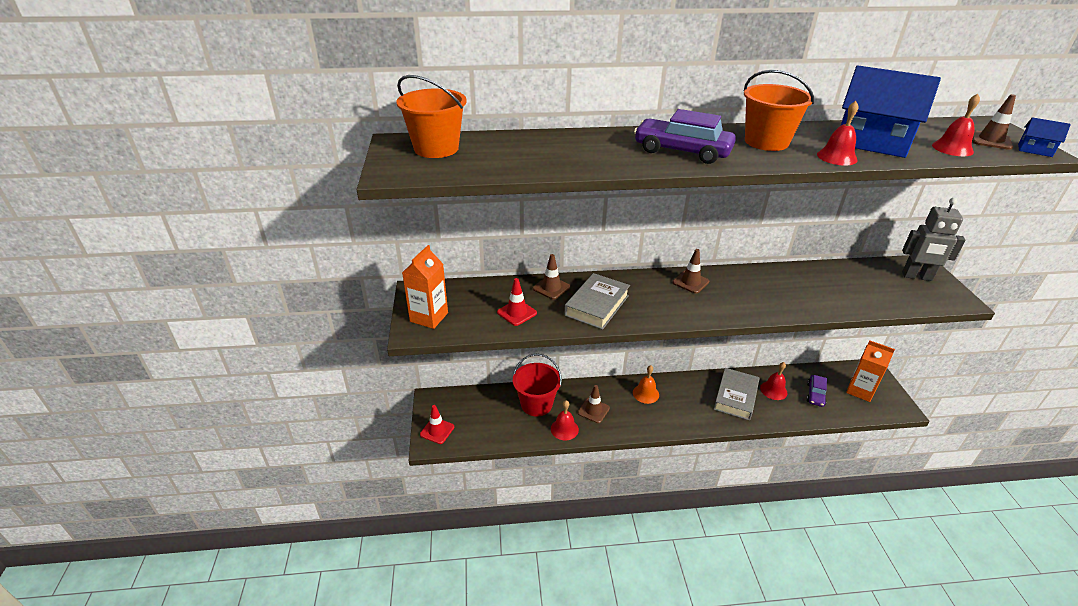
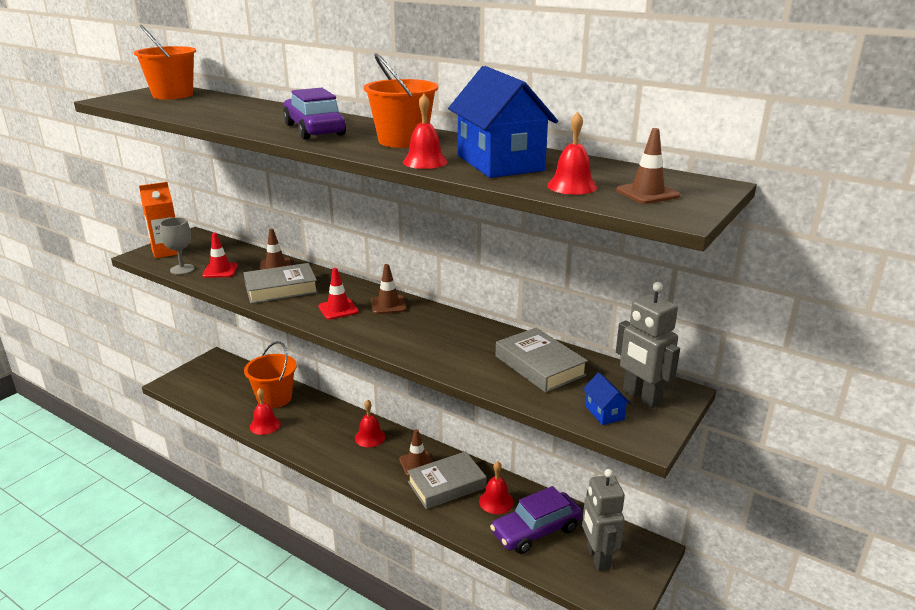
camera: 40 degrees right, 10 degrees down
(437, 431) = (185, 379): red traffic cone -> red traffic cone (338, 309)
(482, 327) = (182, 269): none -> grey goblet
(536, 404) = (274, 398): red bucket -> orange bucket
(593, 410) = (307, 425): brown traffic cone -> brown traffic cone (417, 463)
(645, 393) = (370, 437): orange bell -> red bell
(815, 394) = (536, 530): purple car -> purple car, size x1.69
(845, 282) = (540, 366): none -> grey book
(860, 391) = (597, 558): orange carton -> grey robot
(1034, 150) = (673, 211): blue house -> blue house (604, 413)

